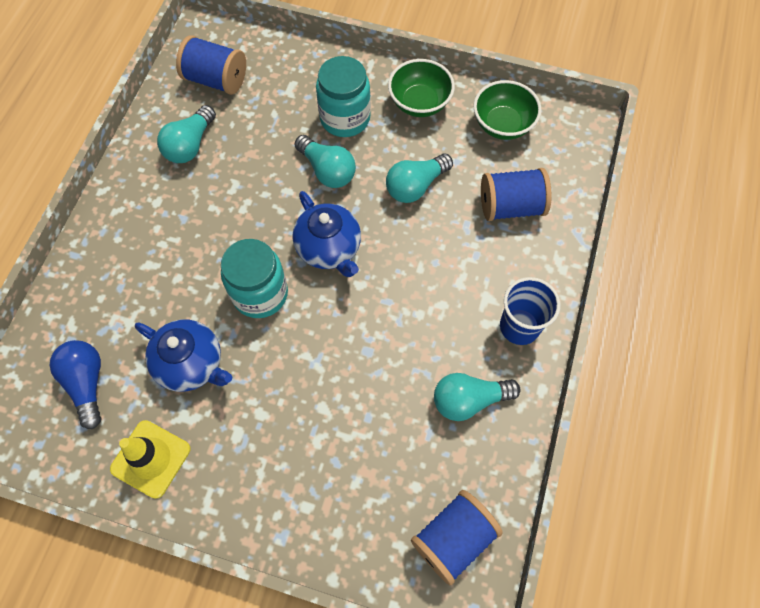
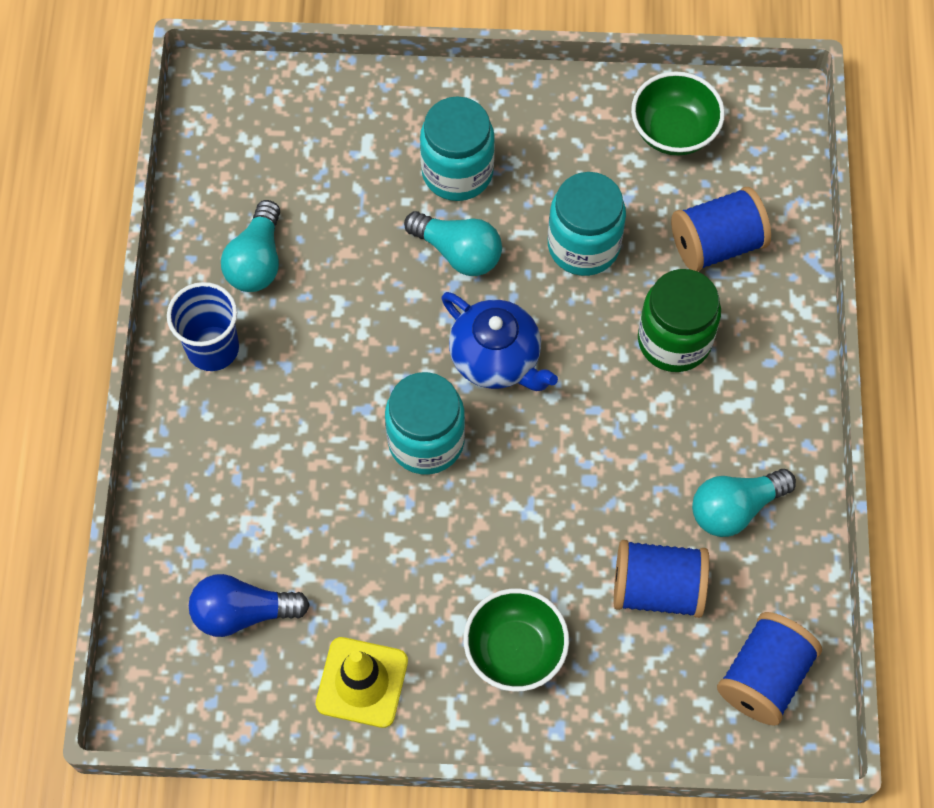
camera: 15 degrees left, 0 degrees up
(87, 383) = (243, 612): blue light bulb -> blue light bulb turned 60 degrees counterclockwise
(191, 364) = (369, 553): blue teapot -> none
(216, 80) = (257, 157): blue spool -> blue spool (657, 588)
(416, 186) = (583, 245): turquoise light bulb -> turquoise jar
(419, 103) = (552, 126): green bowl -> green bowl (515, 650)
(460, 266) = (674, 340): none -> green jar
(519, 326) = (771, 400): blue cup -> blue cup (213, 348)

